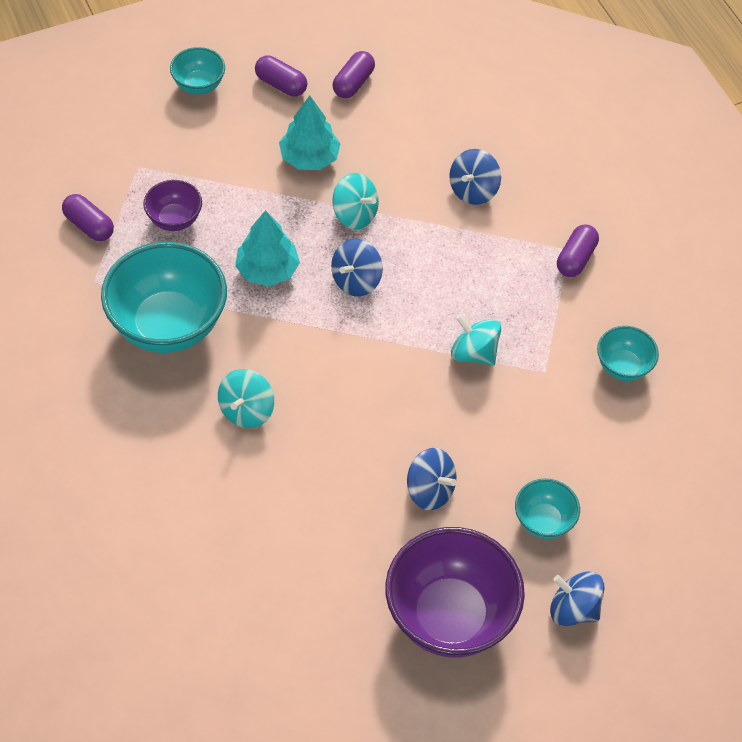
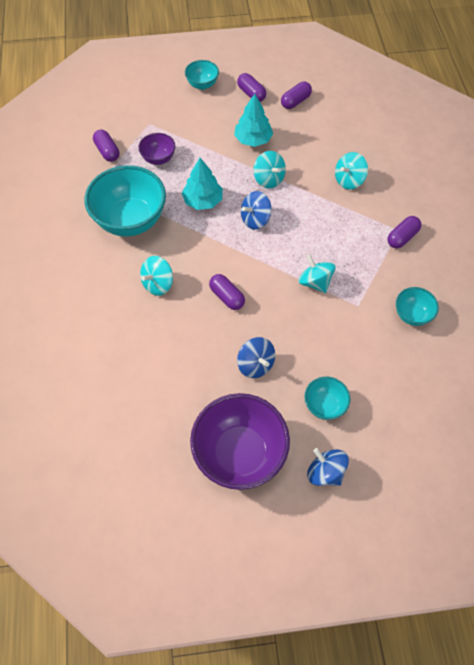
camera: 20 degrees right, 5 degrees up
(355, 405) = (227, 297): none -> purple capsule
(473, 190) = (349, 180): blue spinning top -> turquoise spinning top

